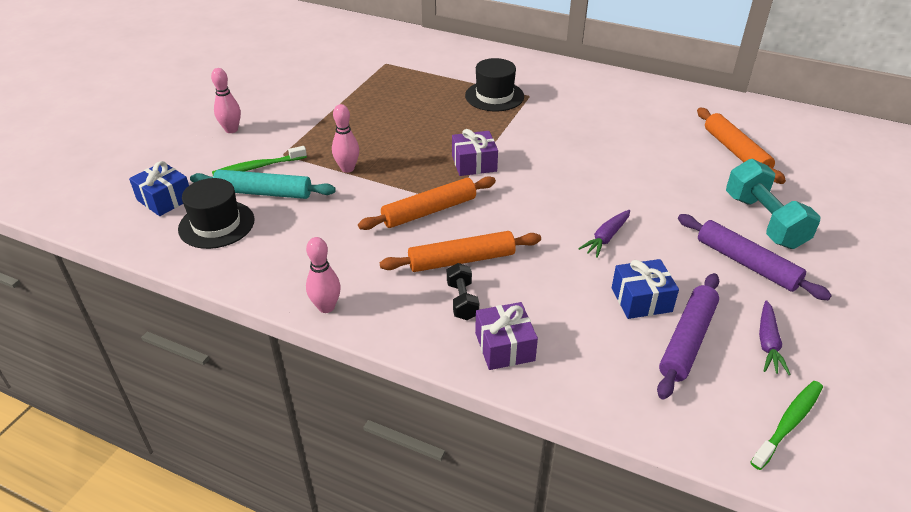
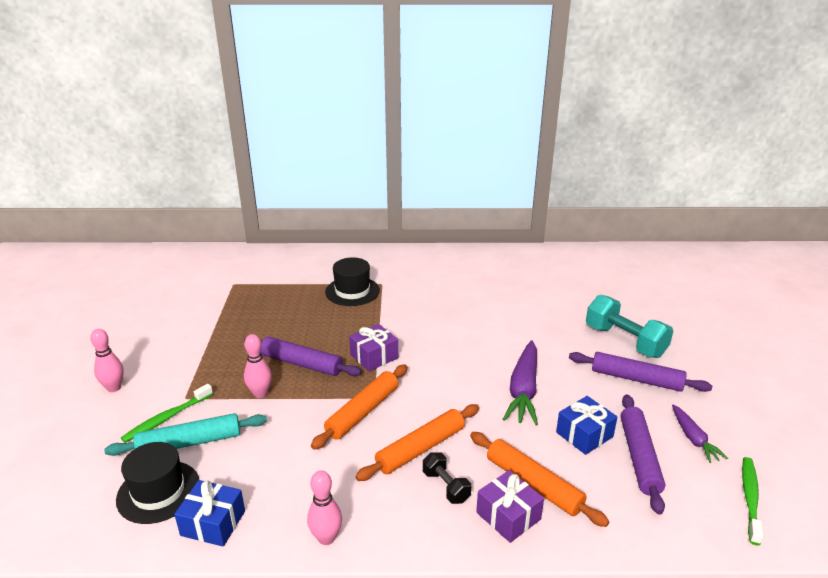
camera: 25 degrees left, 10 degrees down
(165, 199) = (82, 483): blue gift -> blue gift (213, 523)
(401, 152) = (301, 363): none -> purple rolling pin
(606, 238) = (523, 390): purple carrot -> purple carrot, size x1.73
(735, 152) = (568, 291): orange rolling pin -> orange rolling pin (533, 484)

